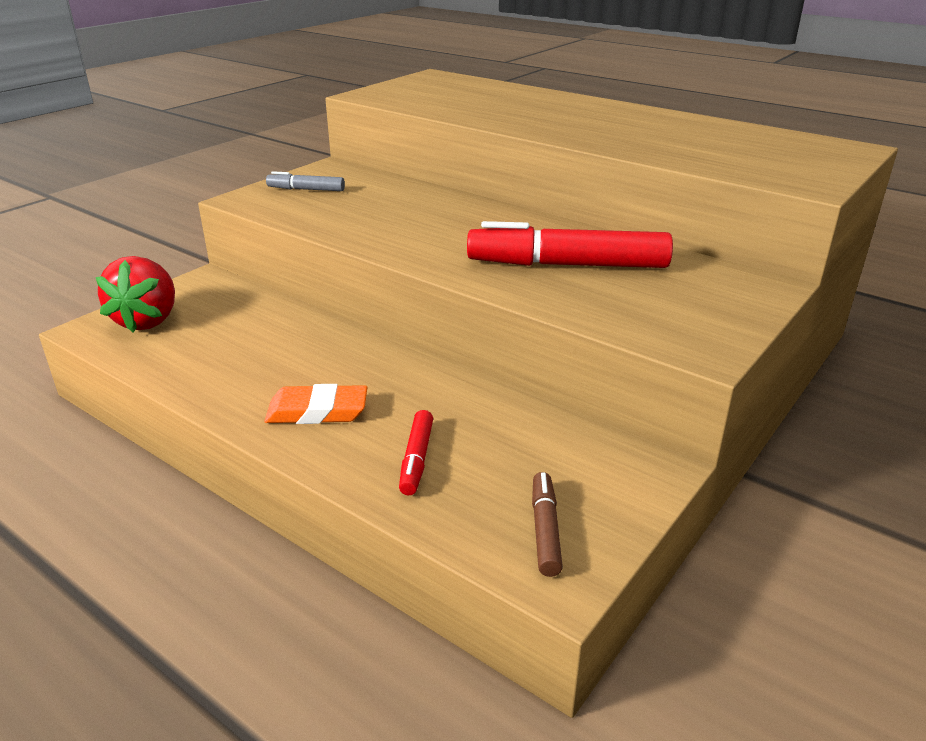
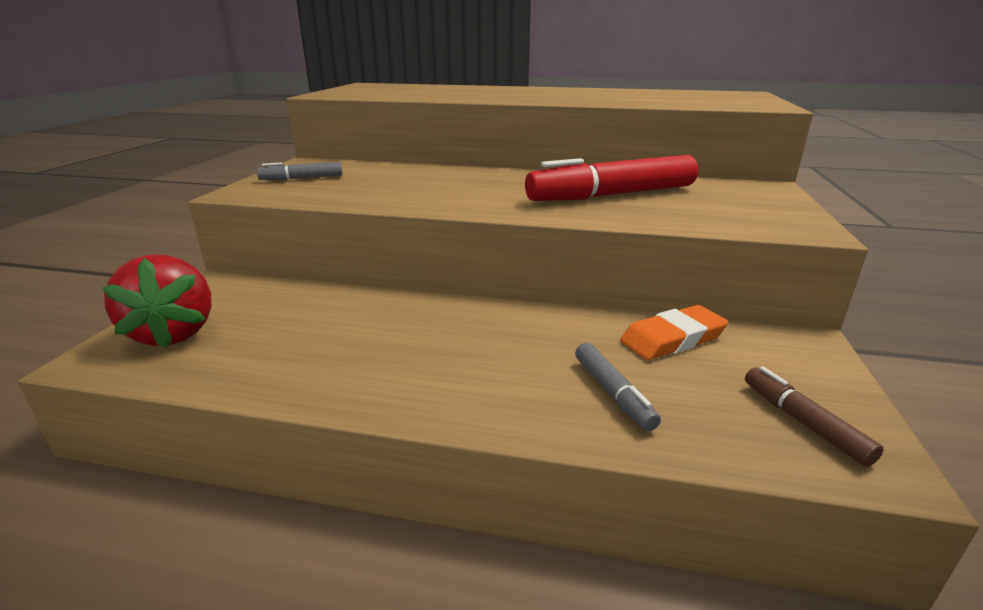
camera: 25 degrees left, 5 degrees down
(317, 411) = (463, 375): orange eraser -> orange eraser (672, 338)
(417, 459) = (613, 393): red marker -> grey marker

